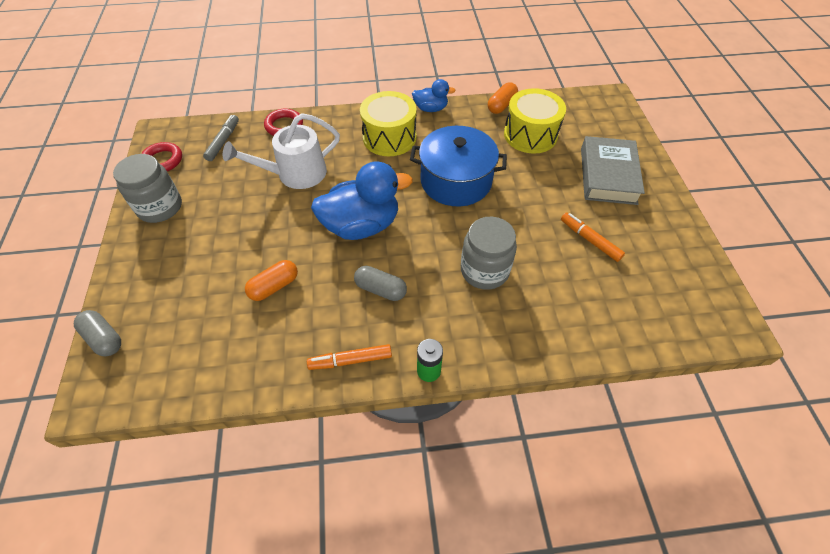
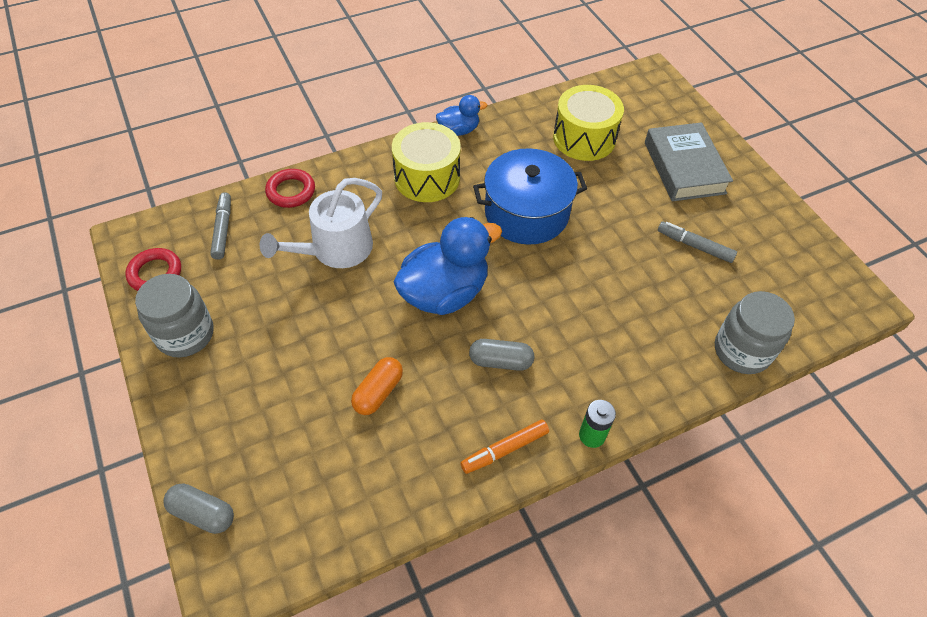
camera: 20 degrees left, 0 degrees up
(484, 271) = (602, 309): grey jar -> grey jar (742, 351)
(501, 105) = (537, 109): orange capsule -> none
(590, 240) = (694, 246): orange marker -> grey marker

